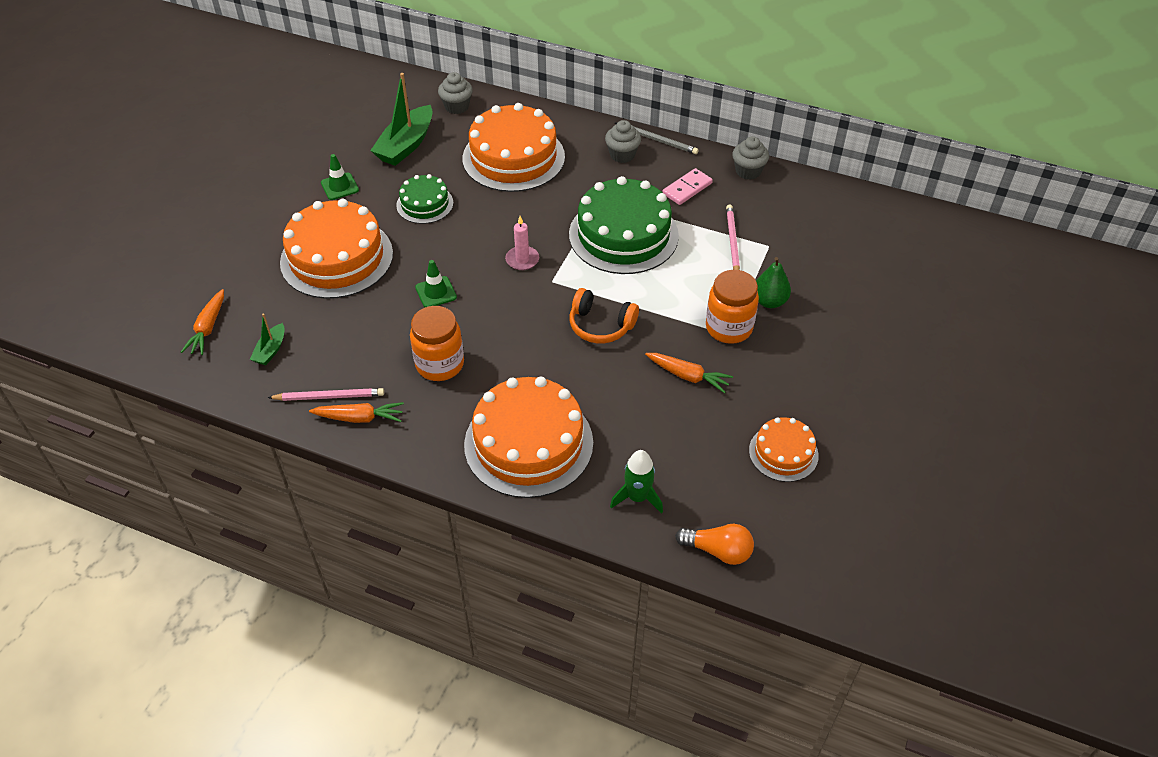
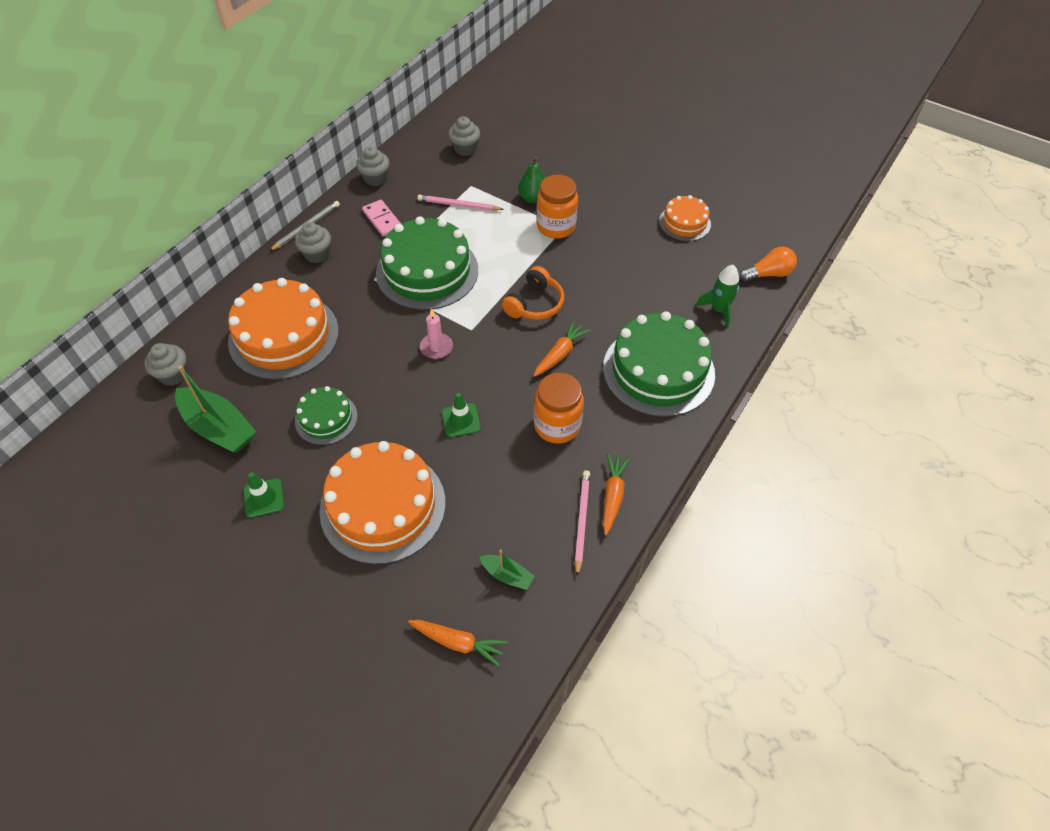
camera: 80 degrees left, 5 degrees up
(528, 443) = (658, 370): orange cake -> green cake
(688, 376) = (602, 259): orange carrot -> orange carrot (560, 354)
(718, 551) = (768, 274): orange light bulb -> orange light bulb turned 45 degrees clockwise
(830, 231) = (465, 149): none -> grey cupcake

